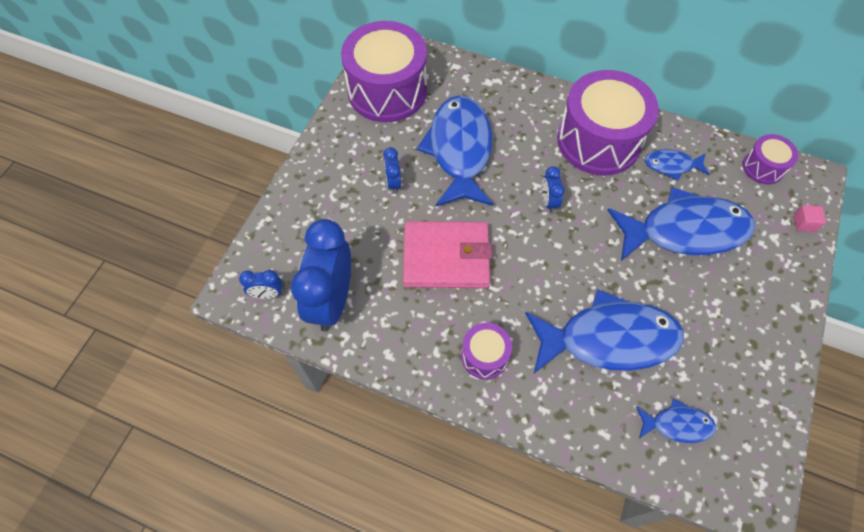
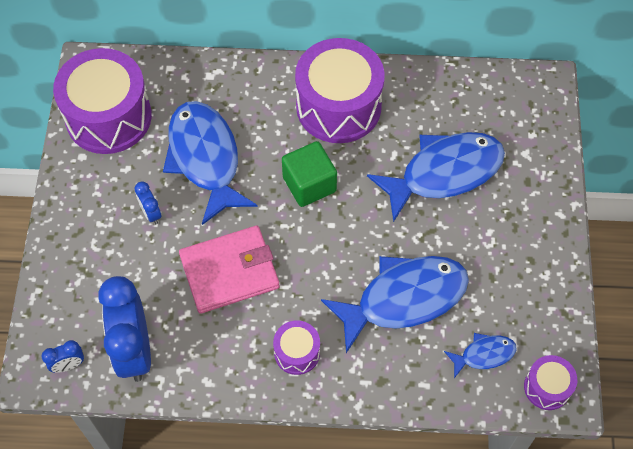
camera: 20 degrees left, 0 degrees up
(548, 201) = (309, 184): blue clock -> green cube
(672, 165) = (415, 111): blue fish -> none
(763, 167) = (499, 86): purple drum -> purple drum (547, 387)
(804, 223) = (548, 131): pink cube -> none

